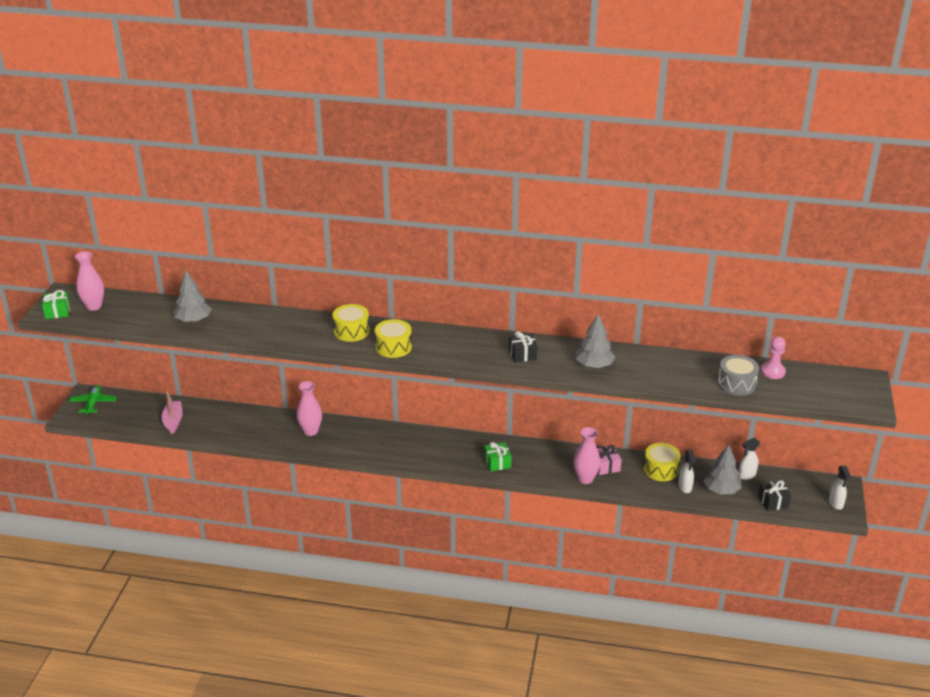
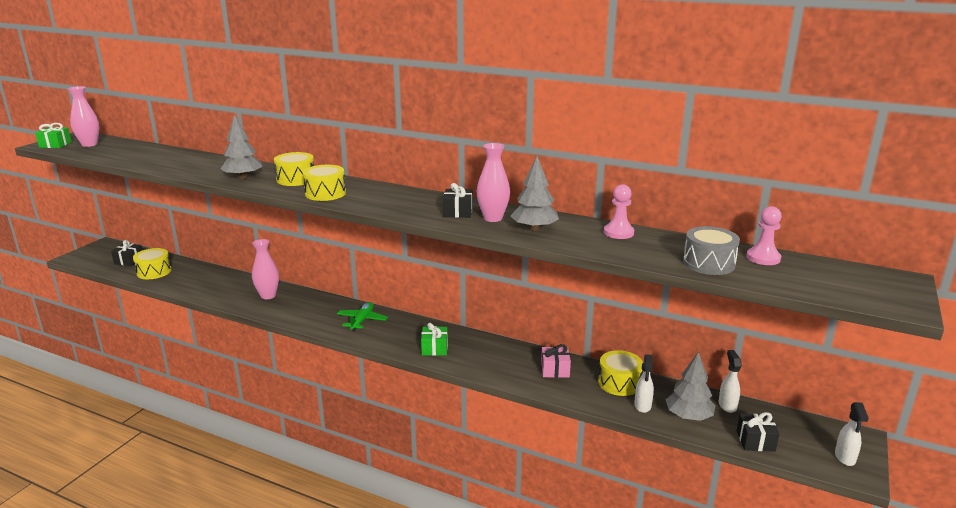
camera: 15 degrees right, 10 degrees down
(93, 403) = (102, 251): green plane -> green plane (362, 320)
(134, 411) = (129, 261): none -> black gift
(173, 421) = (154, 272): pink boat -> yellow drum
(193, 320) = (160, 159): grey tree -> grey tree (243, 177)
(585, 479) = (524, 378): pink vase -> pink vase (493, 218)
(660, 360) = (618, 233): none -> pink pawn
(746, 475) = (727, 405): white spray bottle -> white spray bottle turned 105 degrees clockwise

